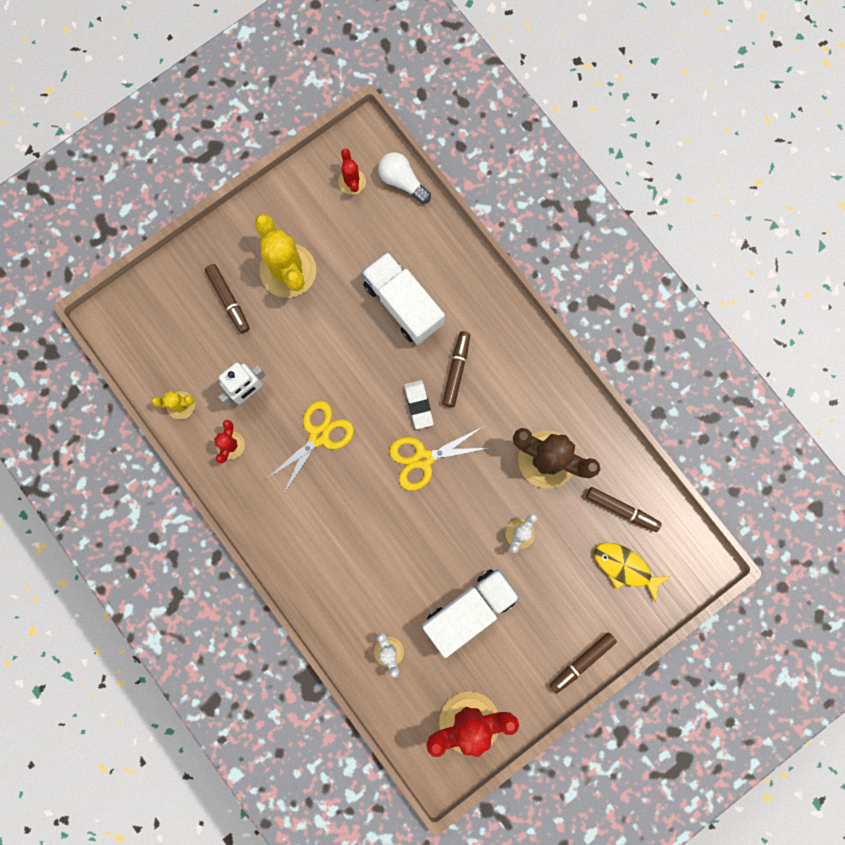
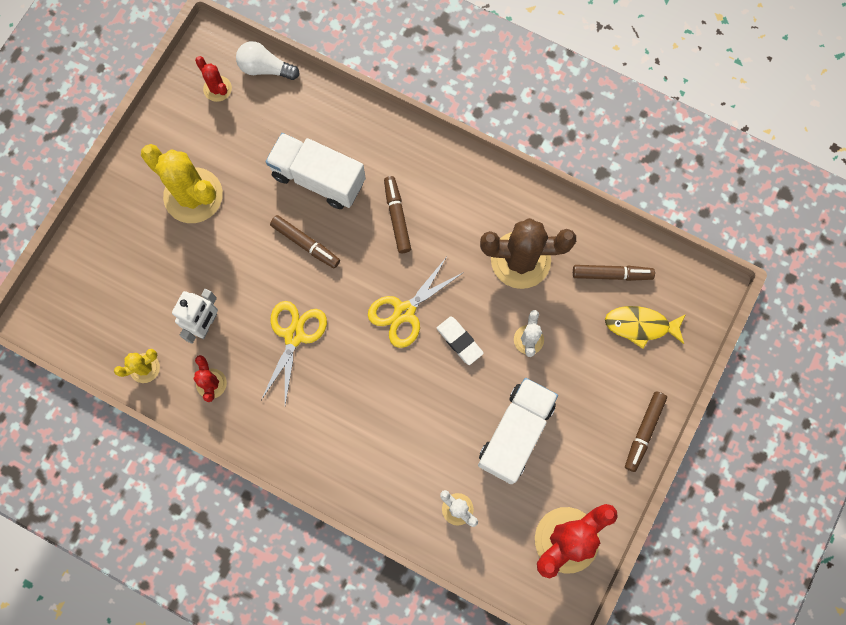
camera: 25 degrees left, 5 degrees down
(228, 300) = (147, 248): brown marker -> brown marker (305, 244)
(418, 405) = (376, 264): white eraser -> white eraser (459, 341)

